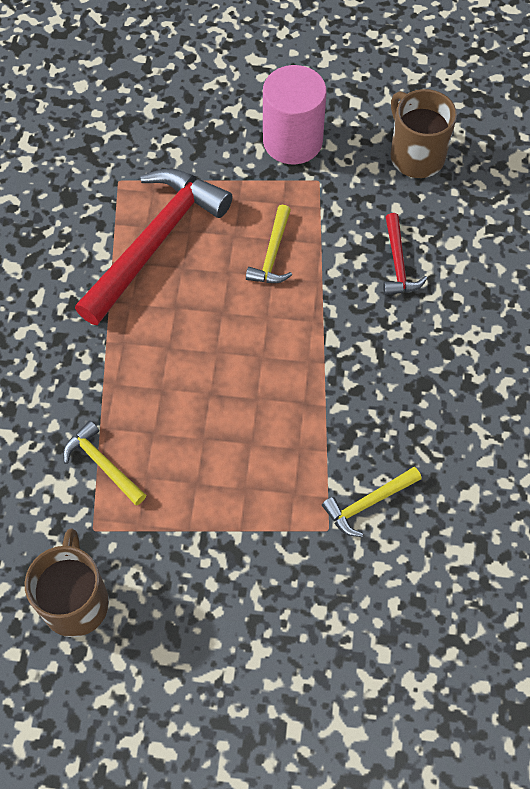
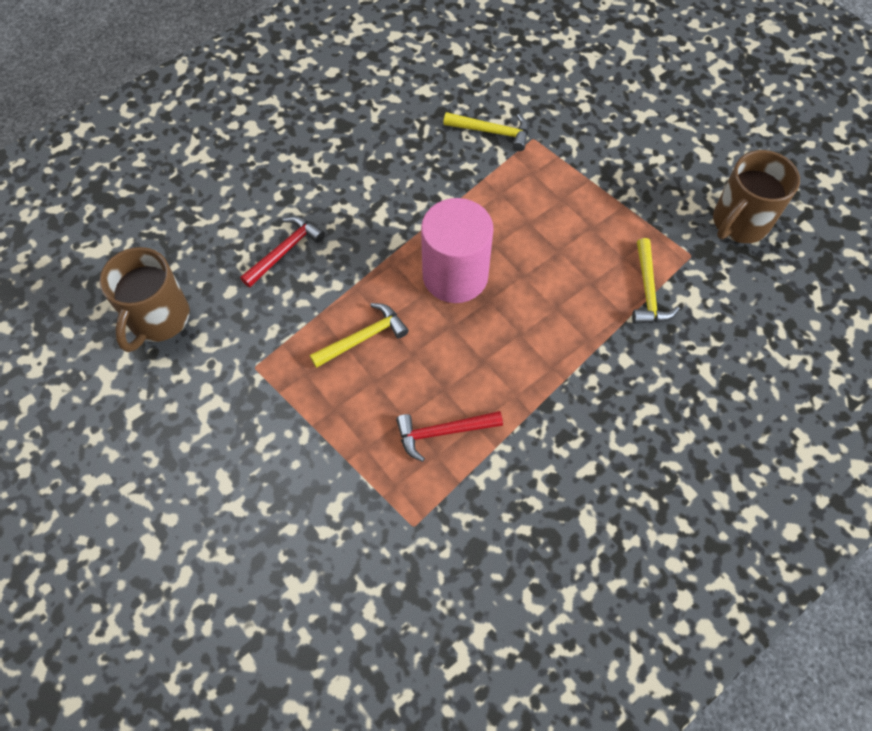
camera: 135 degrees left, 0 degrees up
(155, 242) = (443, 432): red hammer -> red hammer, size x0.47
(292, 141) = (228, 423): pink cylinder -> pink cylinder (455, 275)

